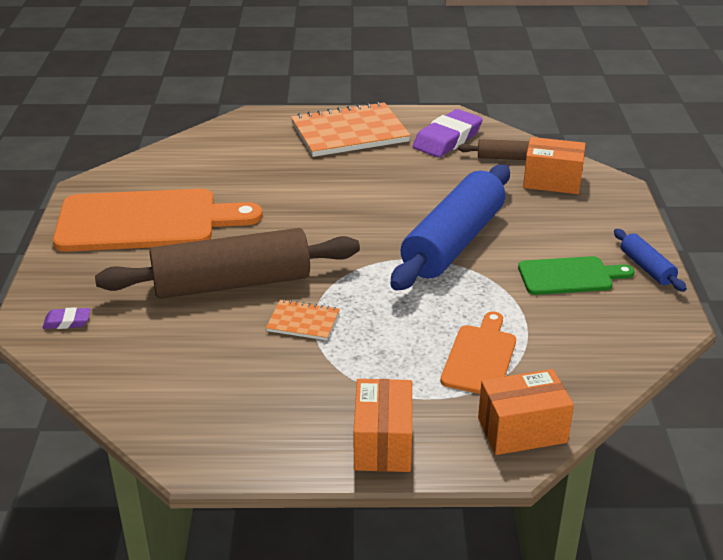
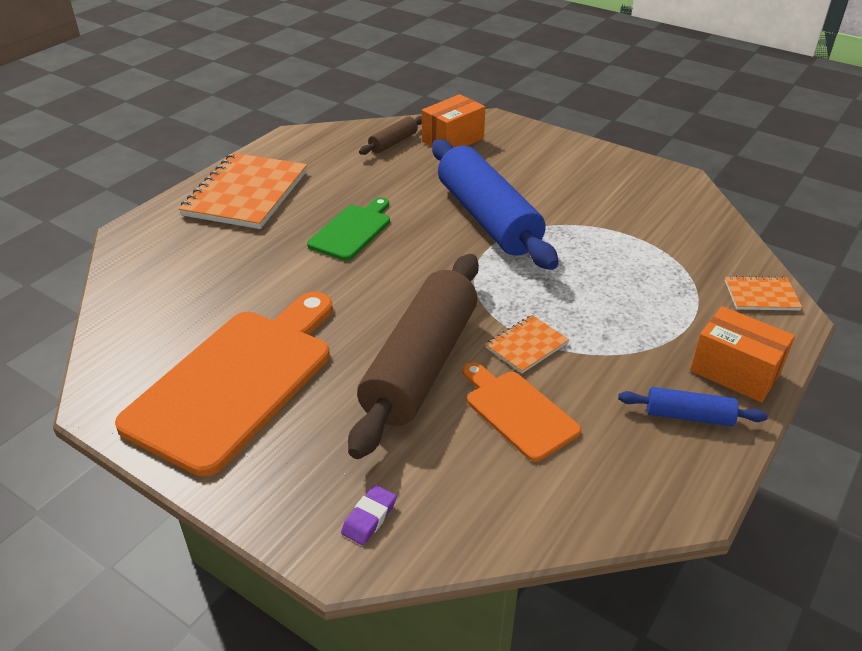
camera: 55 degrees left, 5 degrees up
(447, 139) = (328, 154): purple eraser -> none
(480, 357) = (656, 274): orange cutting board -> orange cutting board (518, 412)
(522, 430) = (761, 295): orange box -> orange notebook
(569, 276) = (587, 190): green cutting board -> green cutting board (352, 230)
(646, 268) = (607, 157): blue rolling pin -> blue rolling pin (688, 416)

